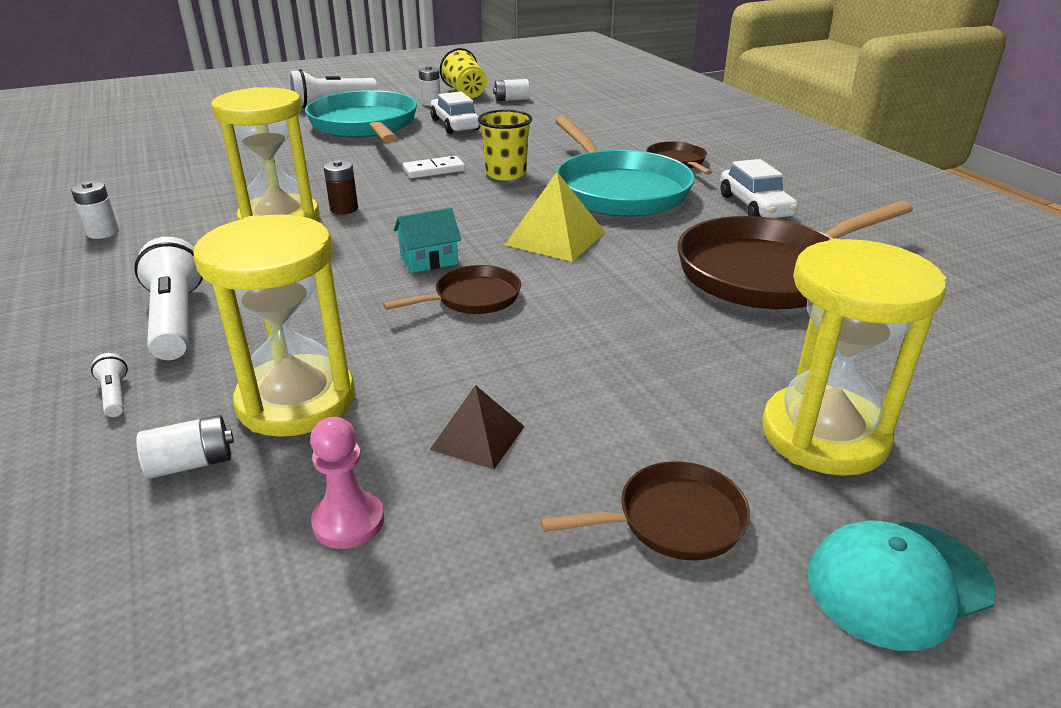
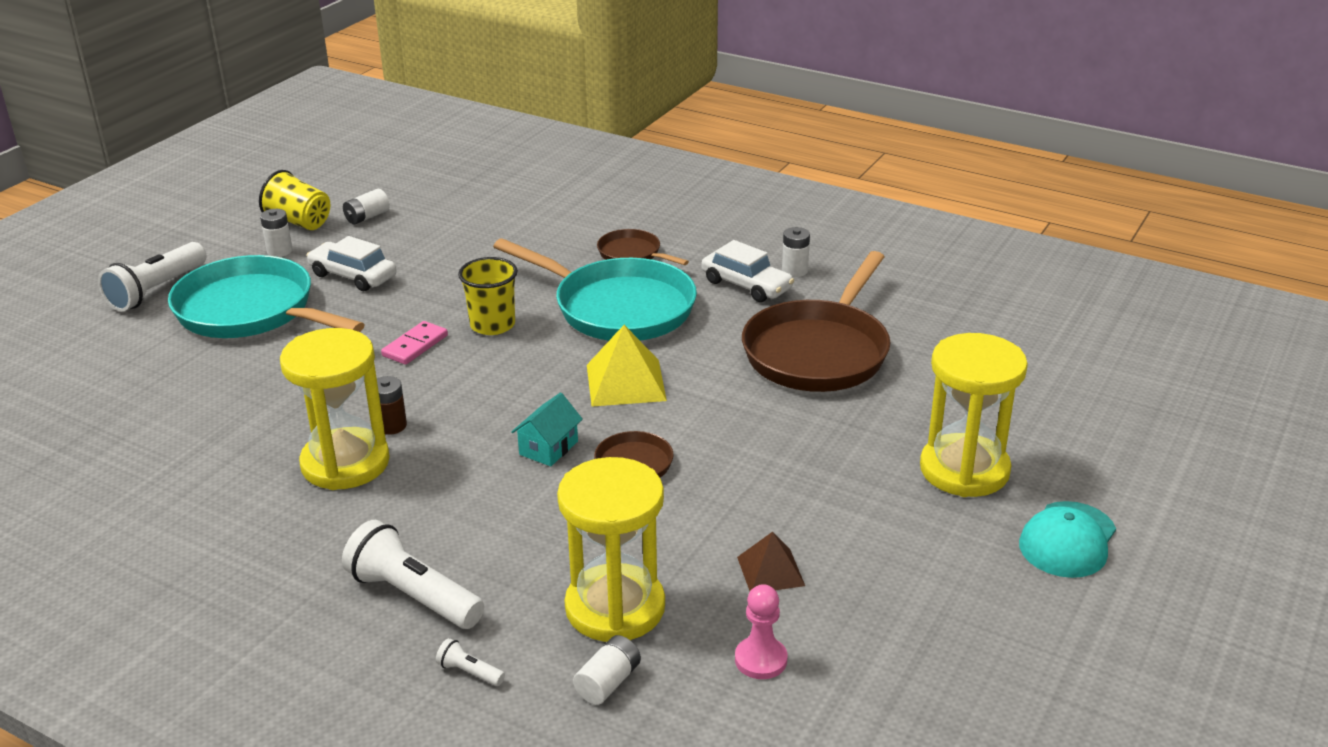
camera: 35 degrees left, 0 degrees up
(103, 232) = (179, 552): white battery -> white battery (794, 270)
(434, 170) = (415, 346): white domino -> pink domino
(672, 520) = (935, 563): brown pan -> none

